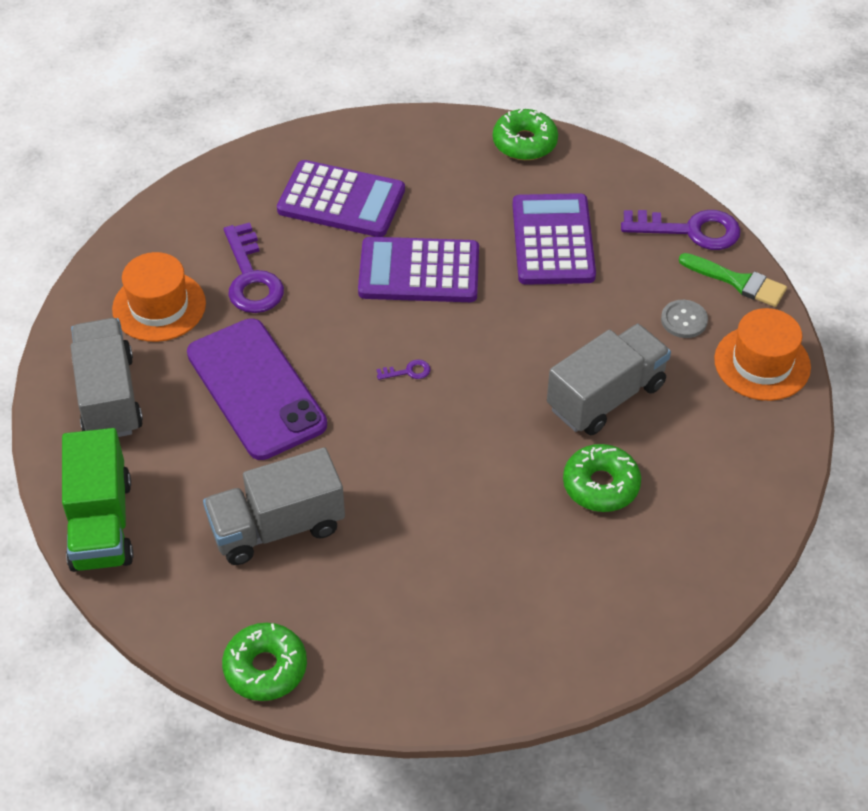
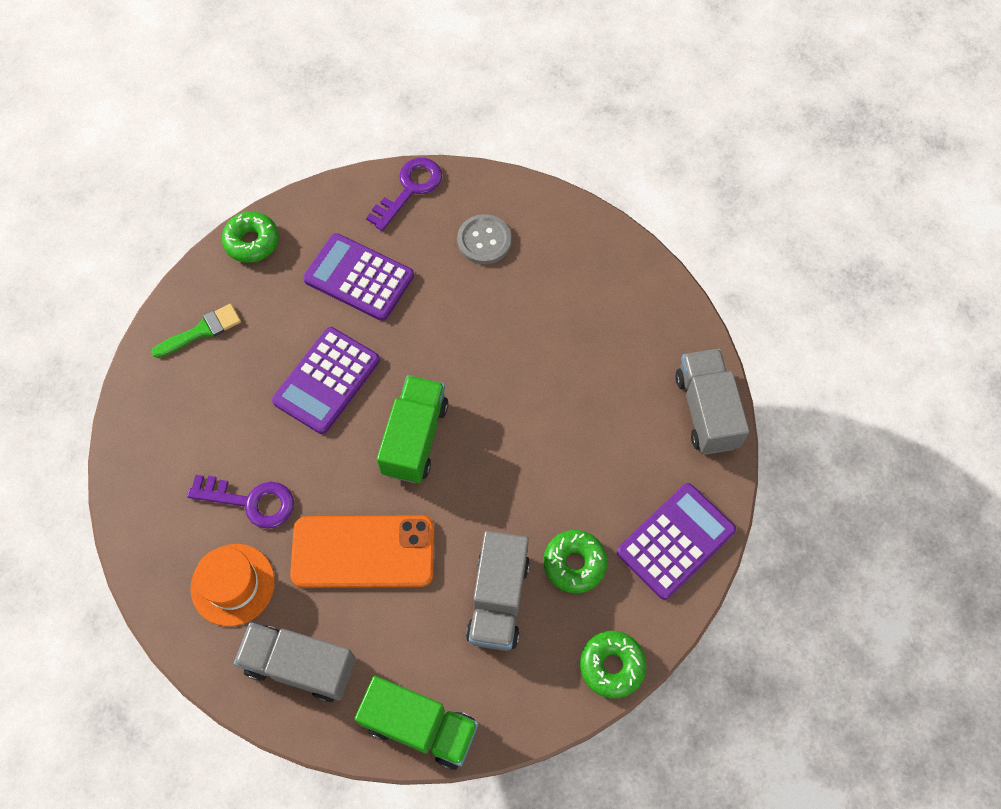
camera: 60 degrees left, 15 degrees up
(256, 389) = (363, 551): purple phone -> orange phone
(341, 200) = (217, 396): purple calculator -> purple calculator (675, 541)
(408, 371) = (415, 438): purple key -> green truck
(601, 485) = (587, 371): green donut -> green donut (574, 563)
(606, 397) = (518, 325): grey truck -> grey truck (706, 411)
(684, 320) = (484, 240): grey button -> grey button, size x1.50
(737, 281) = (473, 189): green brush -> green brush (202, 331)
(762, 363) = (549, 218): orange hat -> none

